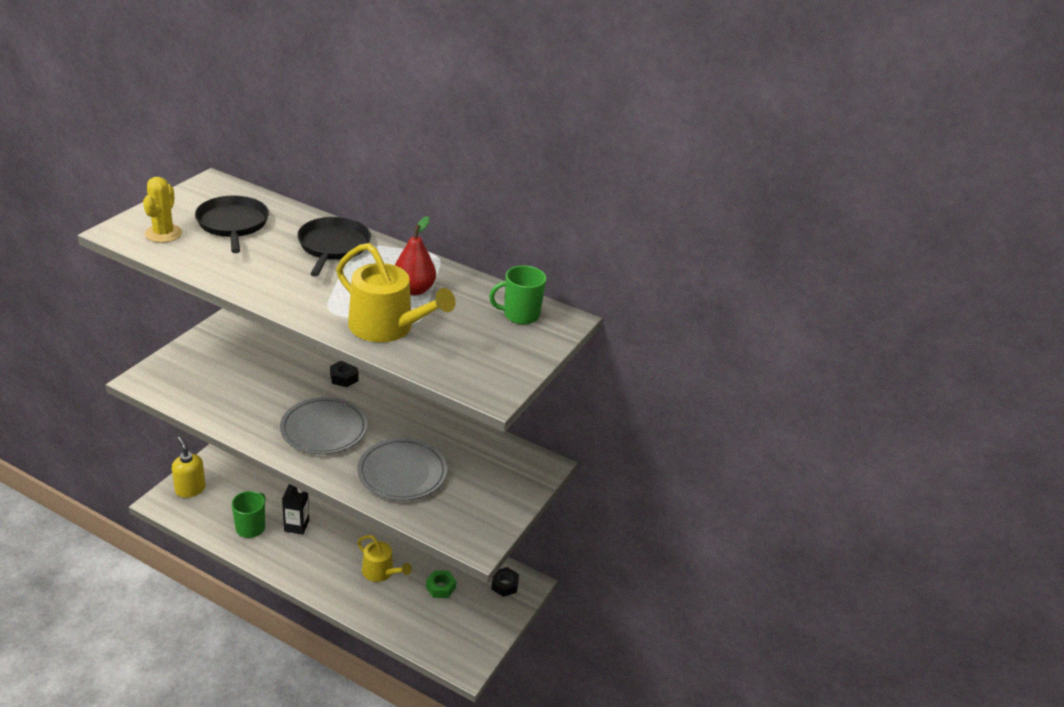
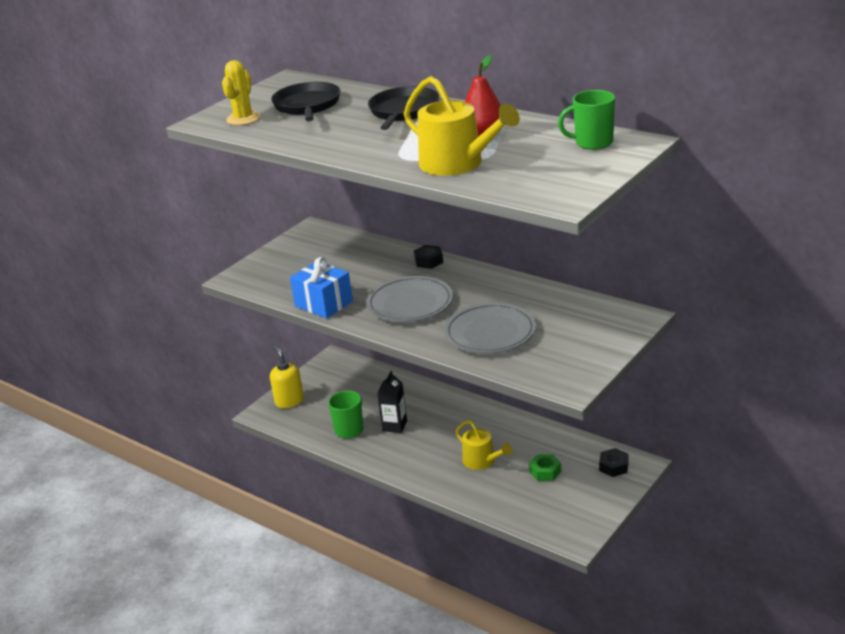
camera: 15 degrees right, 5 degrees down
(235, 422) = (324, 304): none -> blue gift

